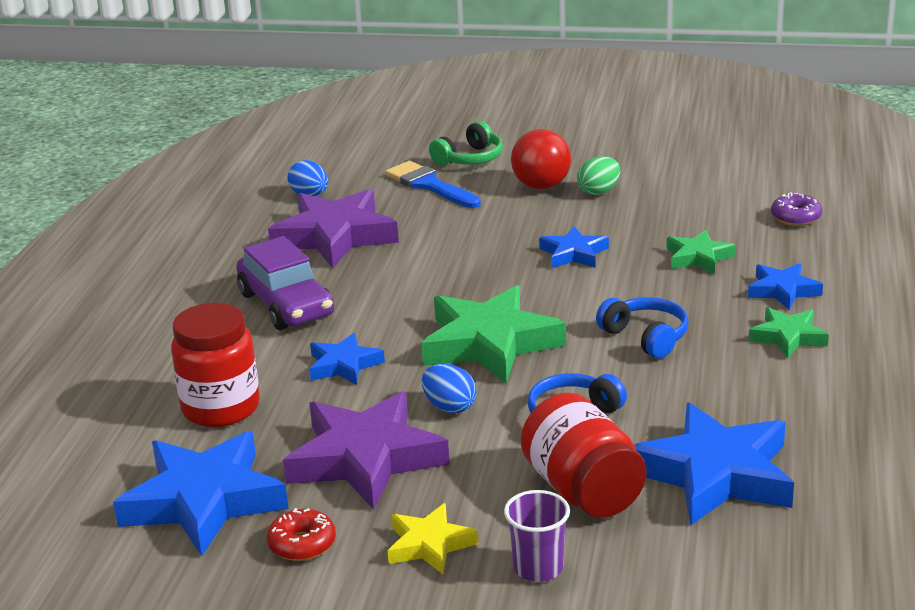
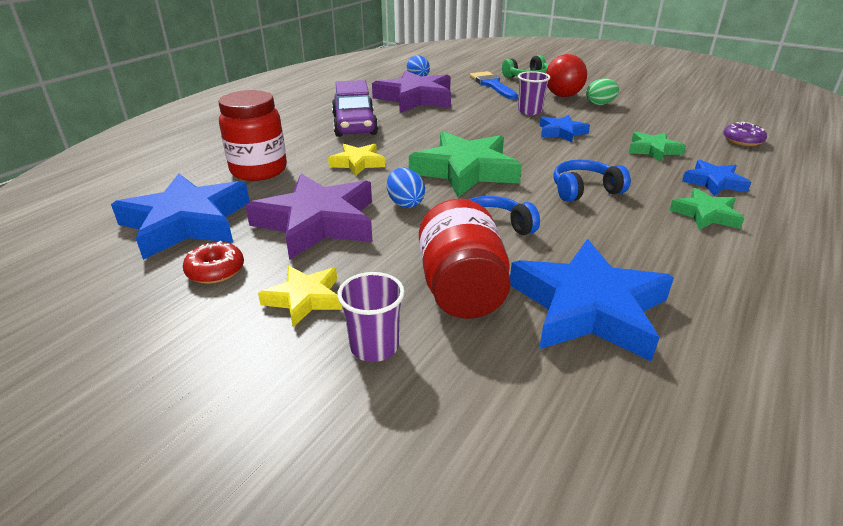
camera: 20 degrees right, 5 degrees up
(343, 365) = (358, 163): blue star -> yellow star
(512, 226) = (529, 111): none -> purple cup
(646, 337) = (584, 190): blue headphones -> blue headphones turned 90 degrees counterclockwise

